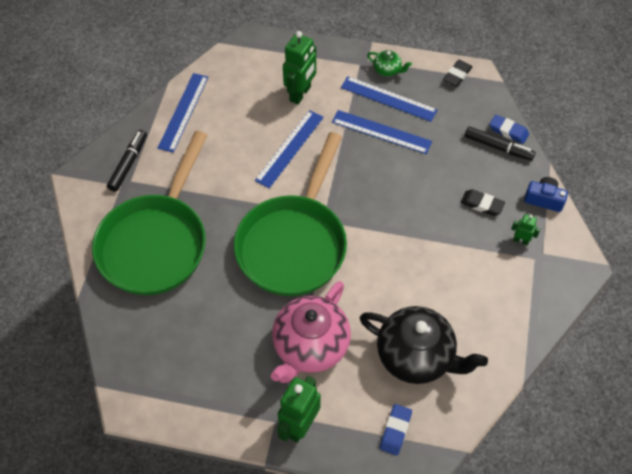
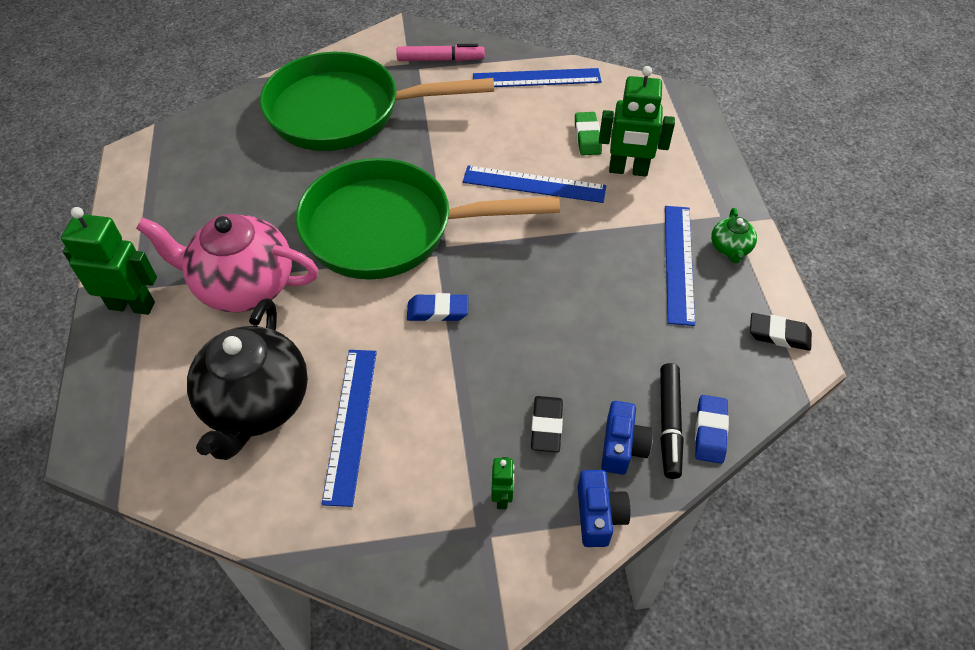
camera: 70 degrees right, 5 degrees down
(128, 164) = (440, 60): black marker -> pink marker
(259, 104) = (587, 137): none -> green eraser
(381, 132) = (614, 270): blue ruler -> blue ruler (351, 424)
(395, 430) = (138, 408): blue eraser -> blue eraser (437, 311)
(505, 174) = (622, 446): none -> blue camera

